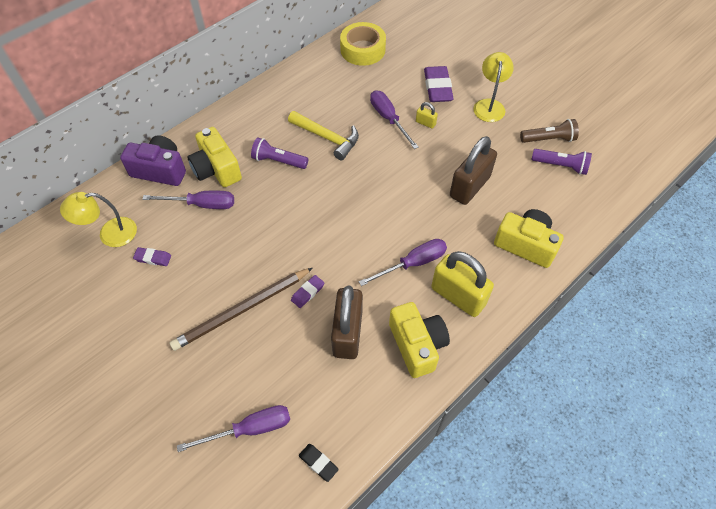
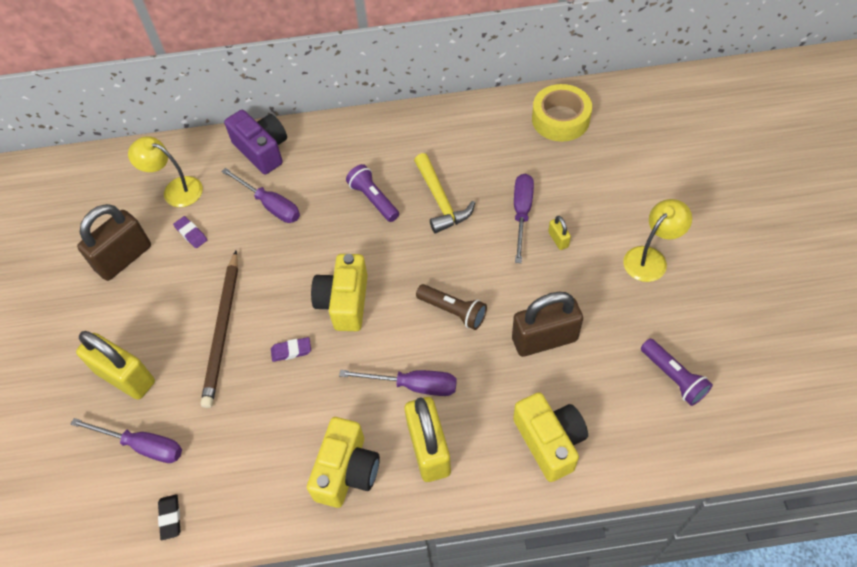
camera: 40 degrees right, 0 degrees up
(190, 390) = (126, 377): none -> yellow padlock
(216, 169) = (311, 176): yellow camera -> yellow camera (344, 302)
(242, 310) = (223, 330): brown pencil -> brown pencil turned 90 degrees counterclockwise
(347, 333) = (294, 415): brown padlock -> brown padlock (124, 258)
(437, 87) = (607, 205): purple eraser -> none
(548, 139) = (687, 337): brown flashlight -> brown flashlight (453, 311)

